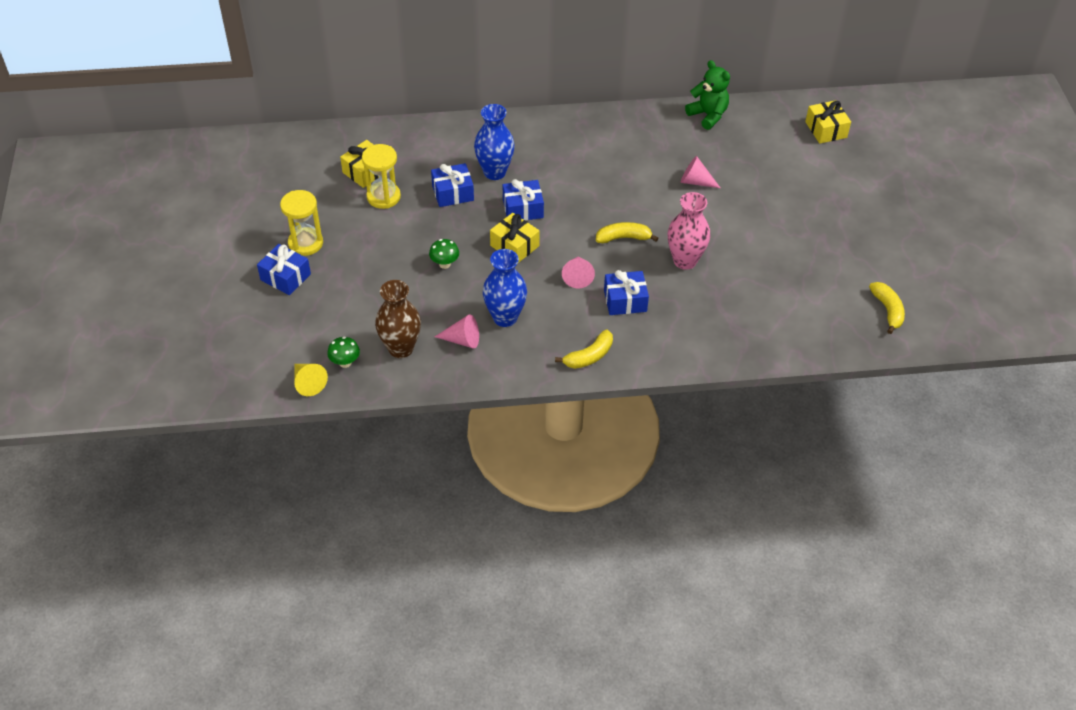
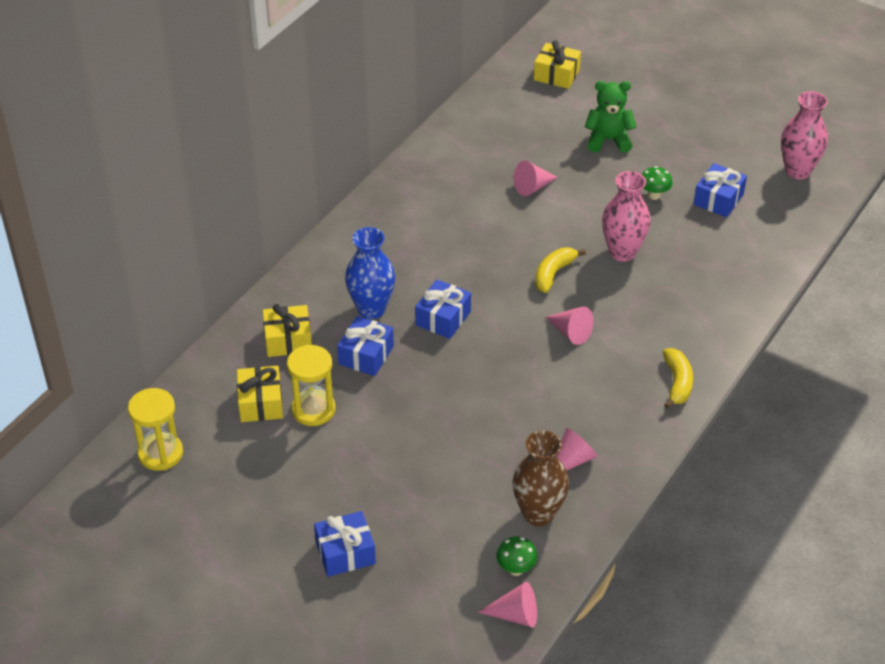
camera: 50 degrees left, 5 degrees down
(305, 243) = (313, 509): yellow hourglass -> yellow hourglass (160, 453)
(308, 383) = (515, 615): yellow cone -> pink cone
(444, 264) = (457, 416): green mushroom -> green mushroom (654, 195)
(505, 317) = (572, 413): blue vase -> none
(514, 246) = (486, 352): yellow gift -> yellow gift (288, 340)
(625, 300) = (632, 319): blue gift -> blue gift (718, 199)
(708, 115) = (458, 129): green teddy bear -> green teddy bear (608, 140)
(887, 310) = (797, 171): yellow banana -> pink vase

